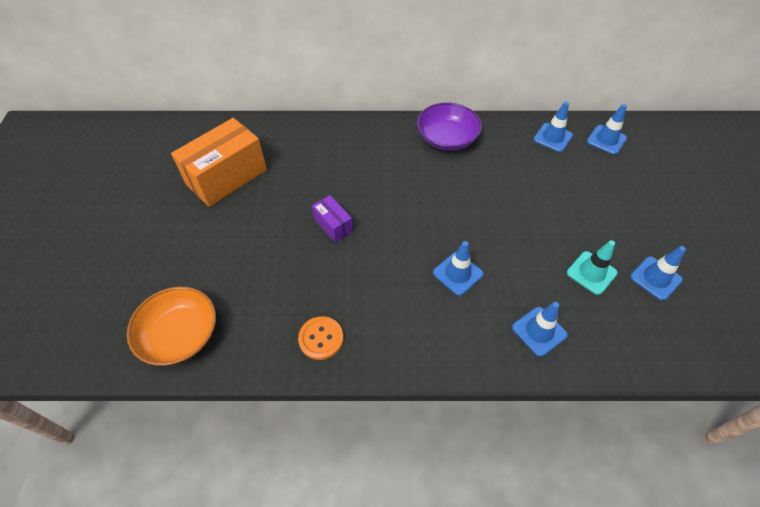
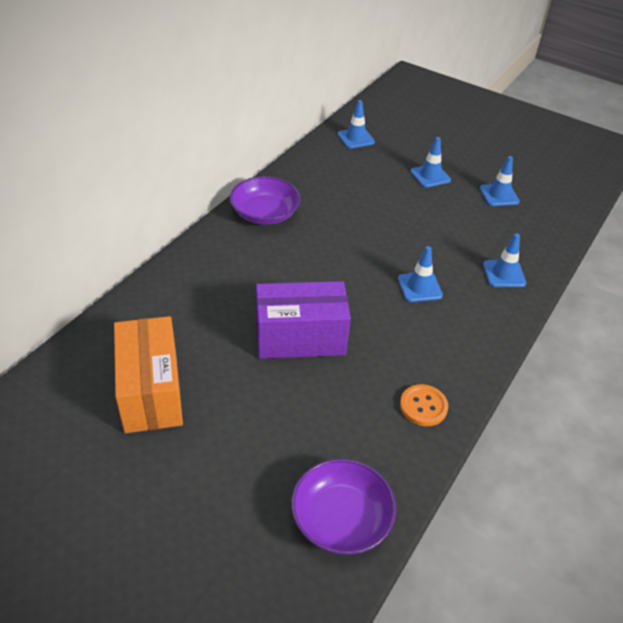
camera: 60 degrees left, 10 degrees down
(180, 334) = (341, 519): orange bowl -> purple bowl
(333, 225) = (300, 338): purple box -> purple box, size x2.04
(552, 137) = (326, 160): blue traffic cone -> blue traffic cone (430, 176)
(591, 273) = (472, 220): turquoise traffic cone -> none

